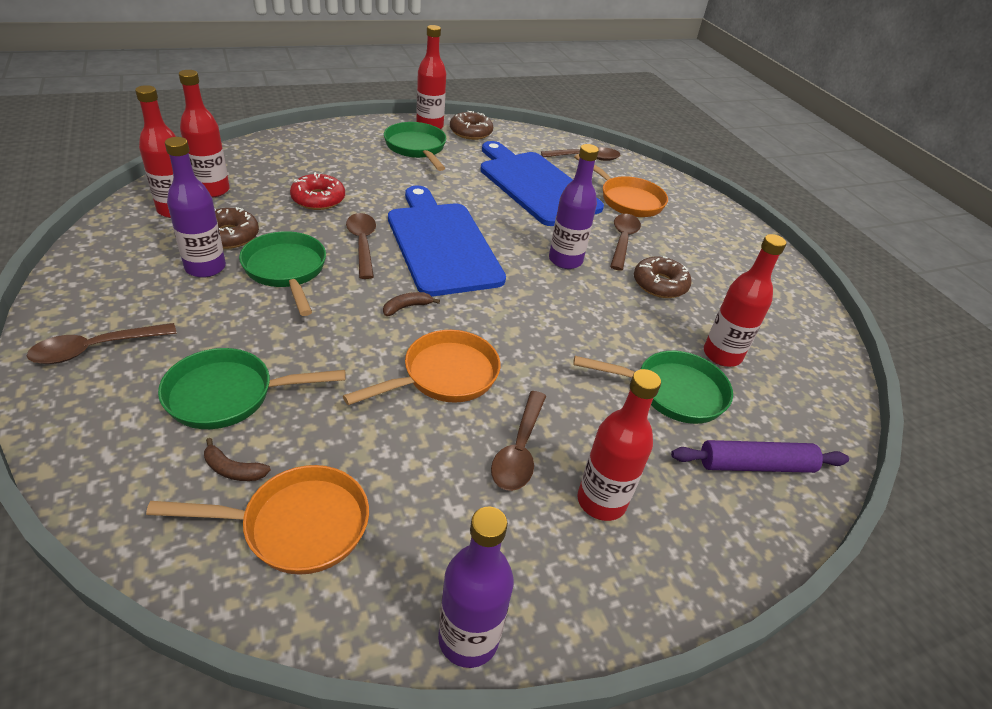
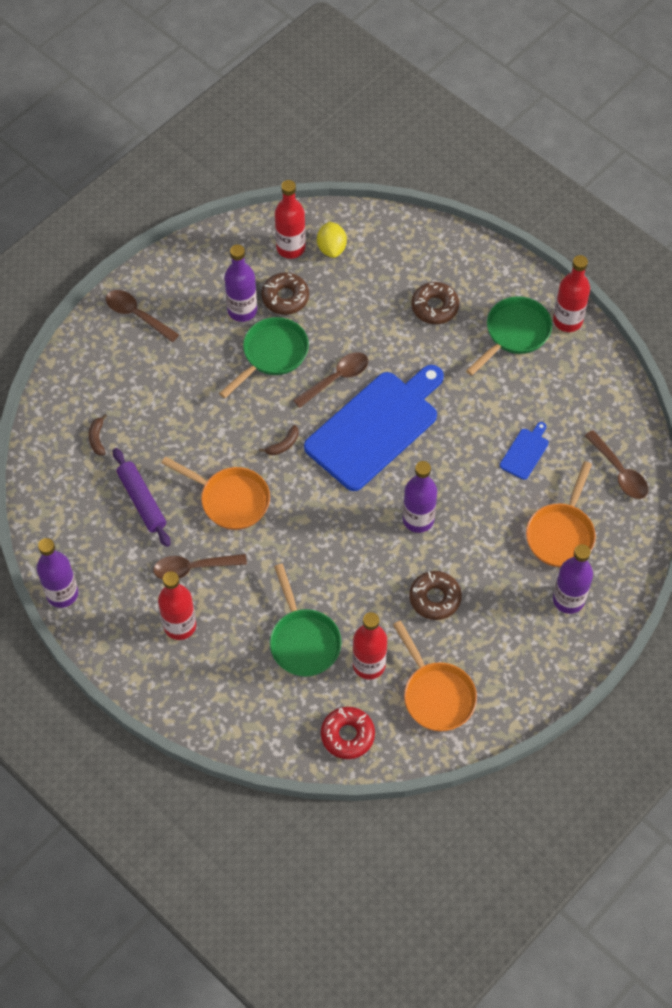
camera: 70 degrees right, 20 degrees up
(212, 190) = (331, 248): red bottle -> yellow lemon
(229, 395) = (144, 401): green pan -> none
(297, 525) = (81, 488): orange pan -> orange pan (436, 694)
(318, 199) = (373, 317): red donut -> red donut (347, 735)
(407, 307) = (283, 445): brown banana -> brown banana turned 105 degrees clockwise
(471, 132) = (586, 357): brown donut -> brown donut (434, 307)
(536, 185) = (525, 452): blue cutting board -> blue cutting board, size x0.41
(622, 241) = (483, 551): brown spoon -> none
(694, 220) = (568, 600): none -> purple bottle
(755, 465) = (262, 707): purple rolling pin -> purple rolling pin (142, 501)

